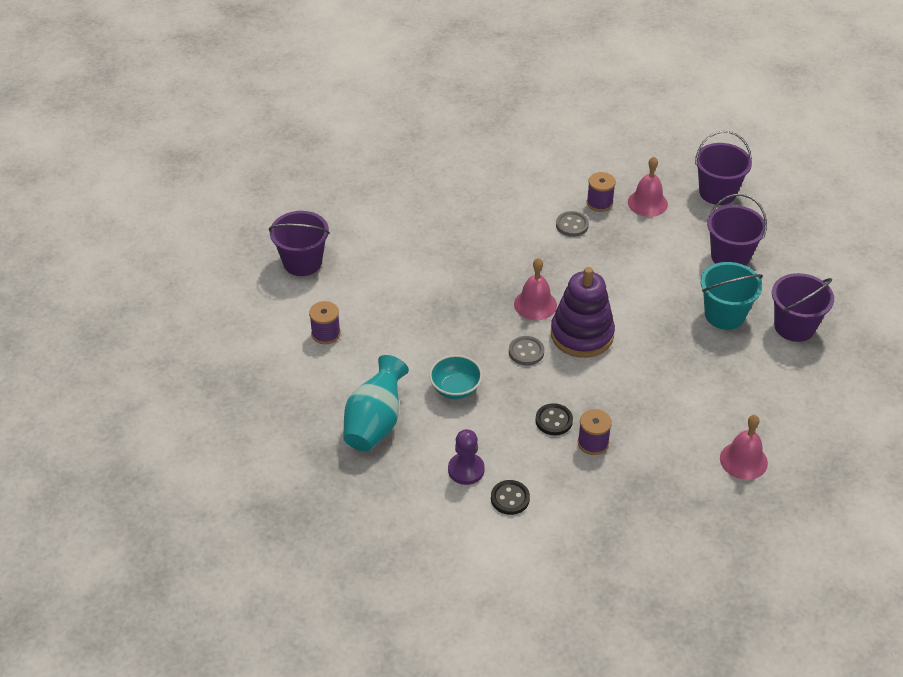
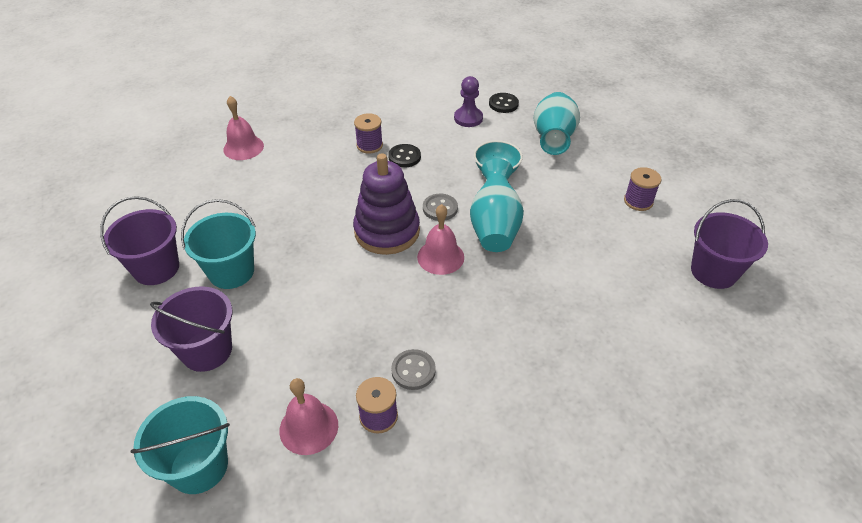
camera: 170 degrees right, 0 degrees up
(477, 326) = (494, 227): none -> turquoise vase
(510, 498) = (430, 106): black button -> black button (503, 104)
(717, 192) = (199, 466): purple bucket -> turquoise bucket

